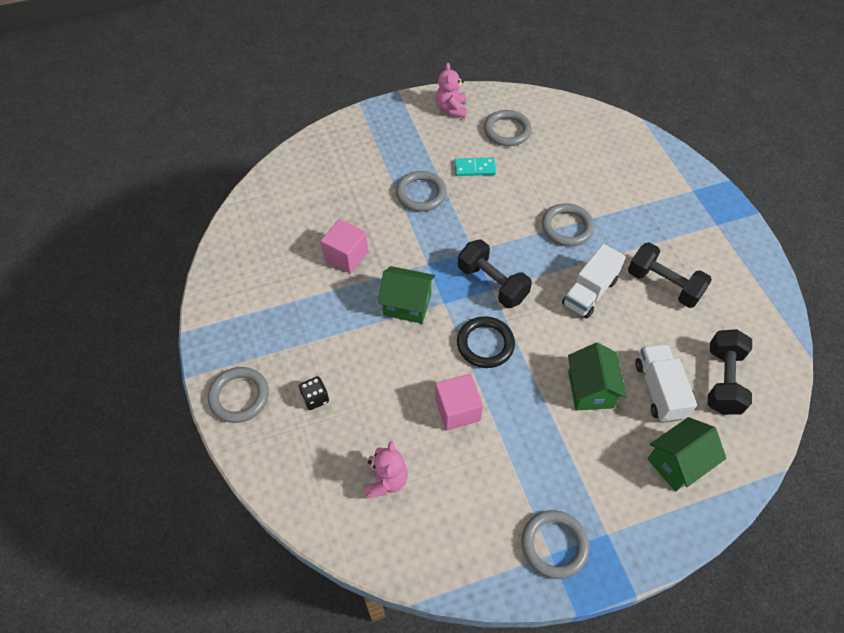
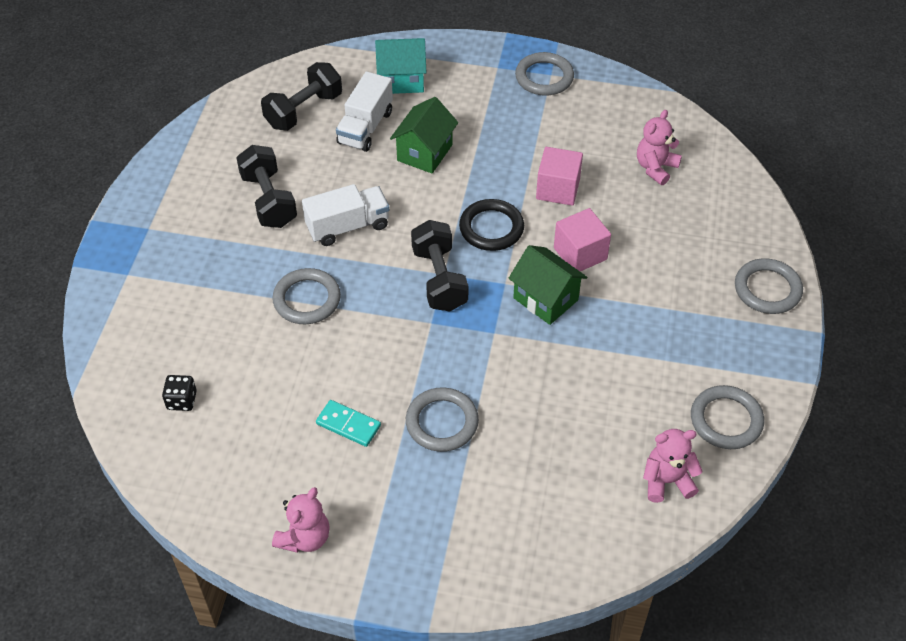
camera: 150 degrees left, 5 degrees down
(263, 221) = (667, 481): none -> pink teddy bear
(315, 398) = (689, 255): black dice -> black dice (182, 400)
(346, 256) = (583, 384): pink cube -> pink cube (580, 253)
(507, 131) = (260, 460): grey ring -> grey ring (726, 420)
(677, 463) = (401, 80): green house -> turquoise house

